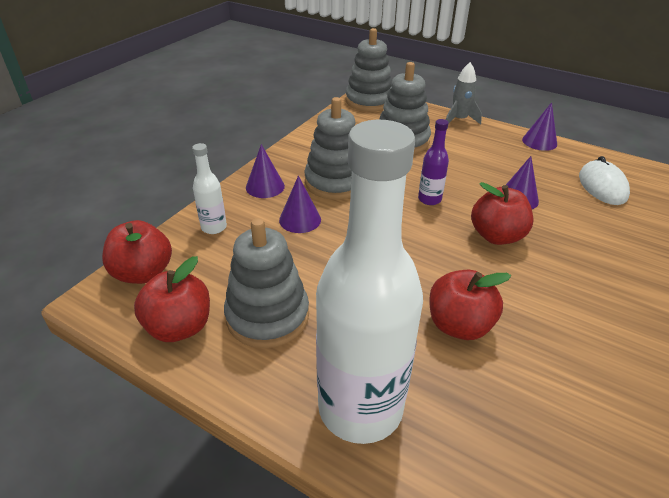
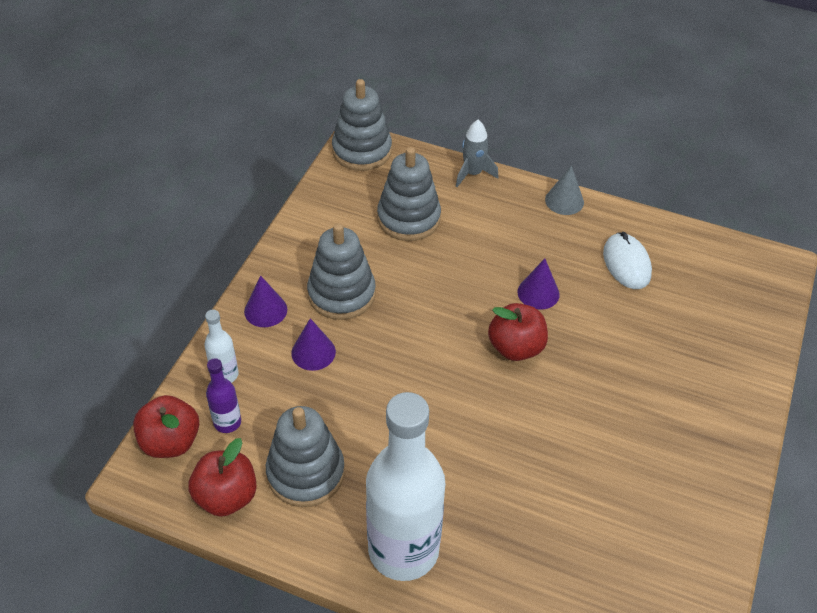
camera: 10 degrees left, 10 degrees up
(429, 199) = (446, 306): purple bottle -> purple bottle (227, 422)
(459, 325) = (482, 457): red apple -> none
(539, 142) = (564, 201): purple cone -> grey cone

